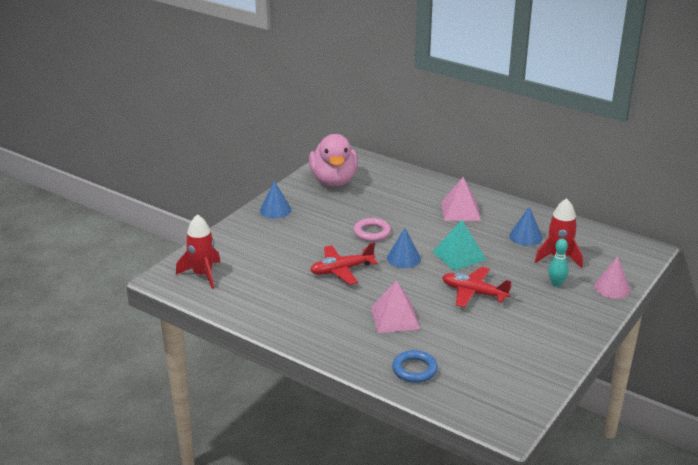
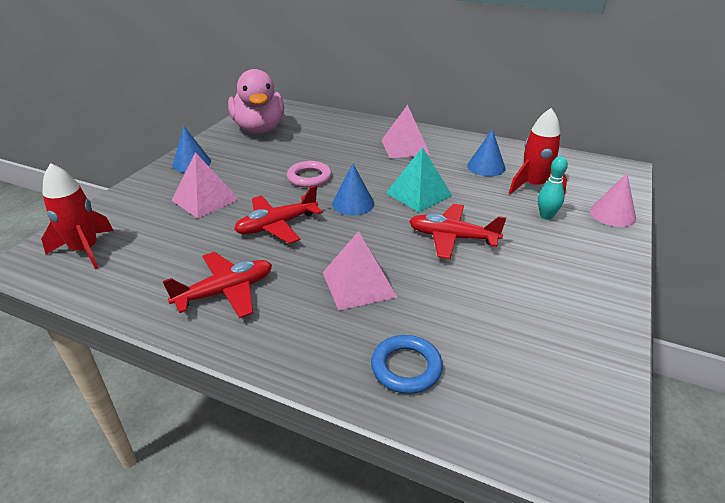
camera: 10 degrees left, 5 degrees up
(287, 244) = (205, 199): none -> pink pyramid
(302, 313) = (226, 292): none -> red plane

